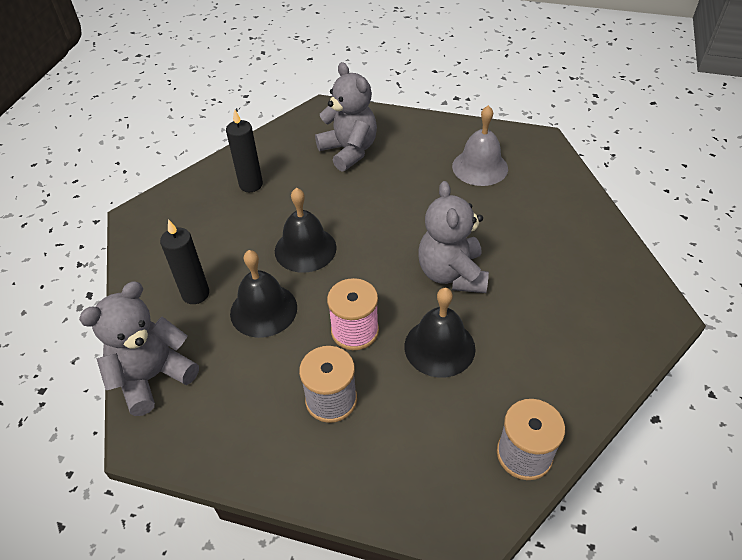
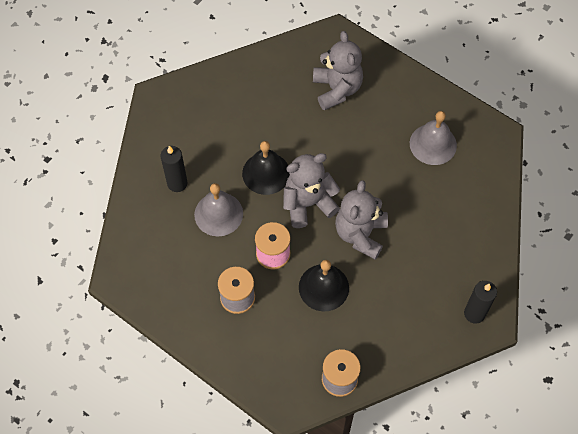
camera: 20 degrees right, 15 degrees up
(153, 377) = (132, 238): grey teddy bear -> grey teddy bear (308, 204)
(251, 185) = (248, 97): black candle -> black candle (474, 313)
(263, 310) = (218, 214): black bell -> grey bell

